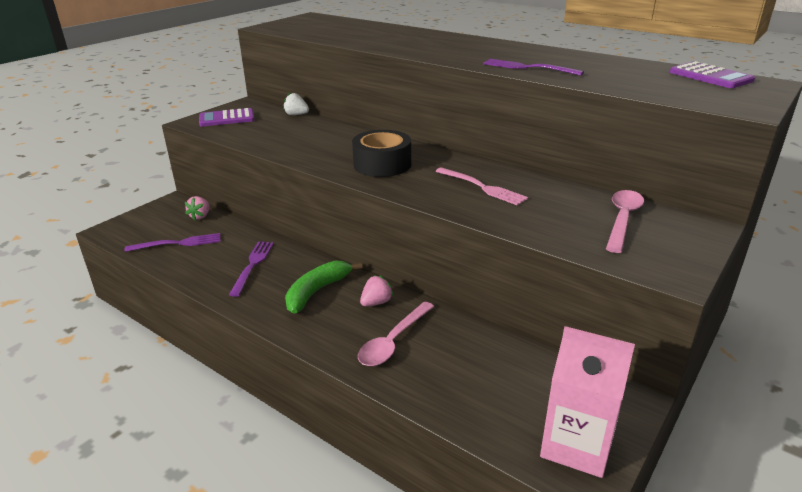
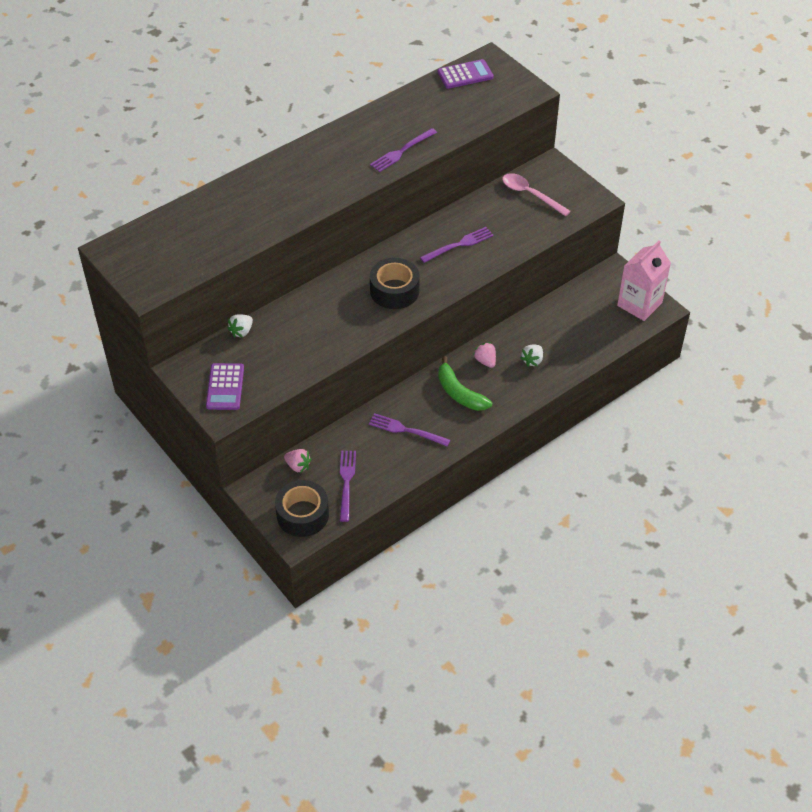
camera: 75 degrees left, 20 degrees up
(139, 228) = (302, 514): none -> black tape
(393, 341) = (532, 360): pink spoon -> white strawberry
(482, 187) = (459, 244): pink fork -> purple fork

